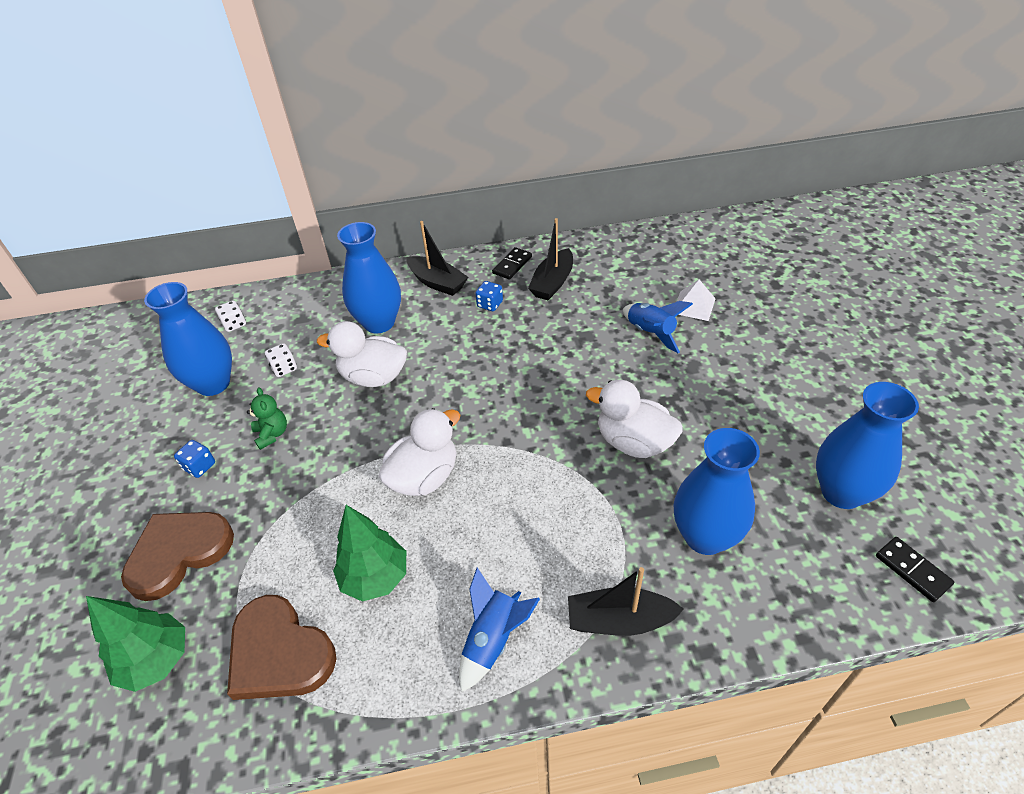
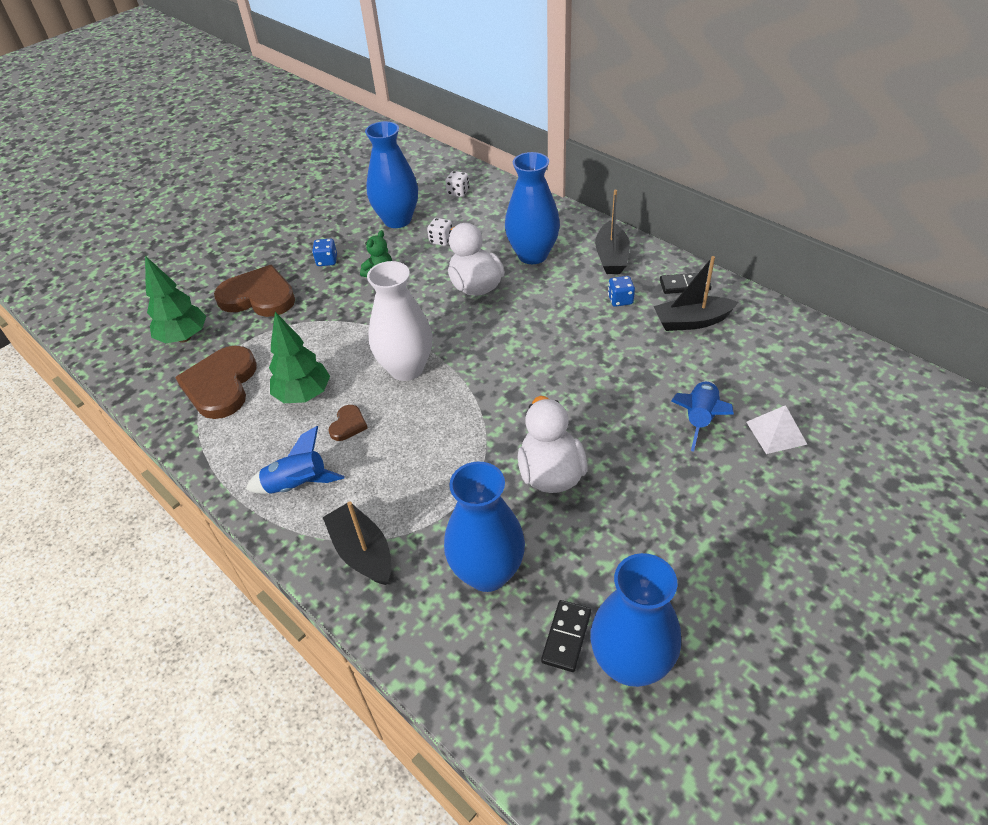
camera: 55 degrees right, 0 degrees up
(424, 477) = (406, 368): white duck -> white vase
(452, 558) = (348, 425): none -> brown heart
(912, 570) = (578, 764): black domino -> black domino (566, 637)

